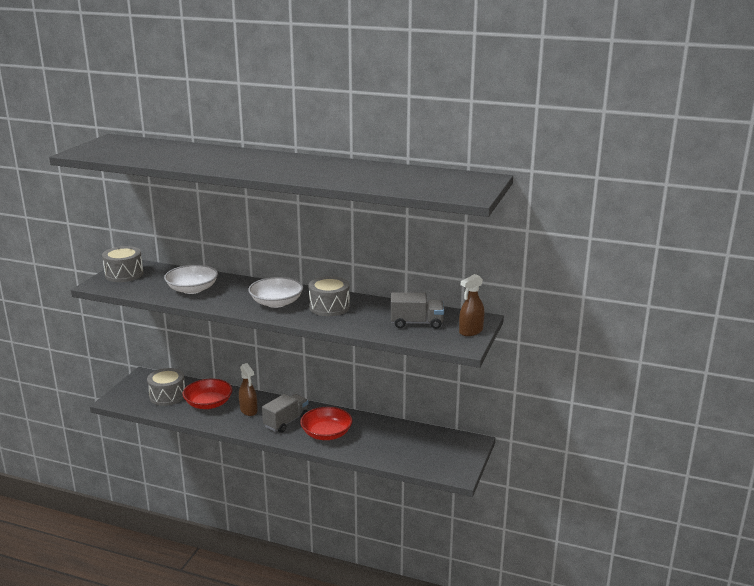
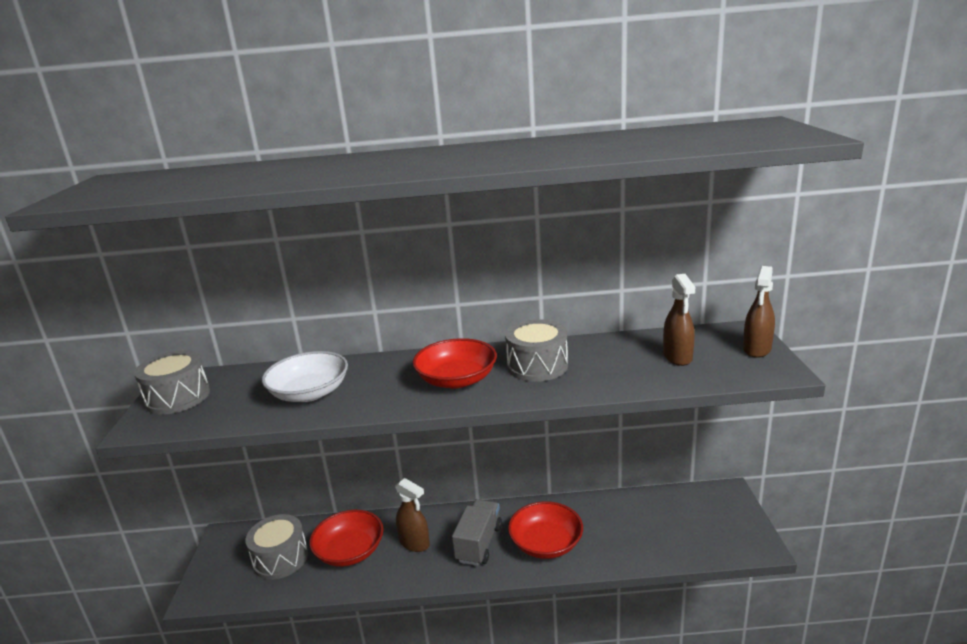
camera: 20 degrees left, 0 degrees up
(276, 303) = (457, 379): white bowl -> red bowl
(416, 323) = (677, 357): grey truck -> brown spray bottle

